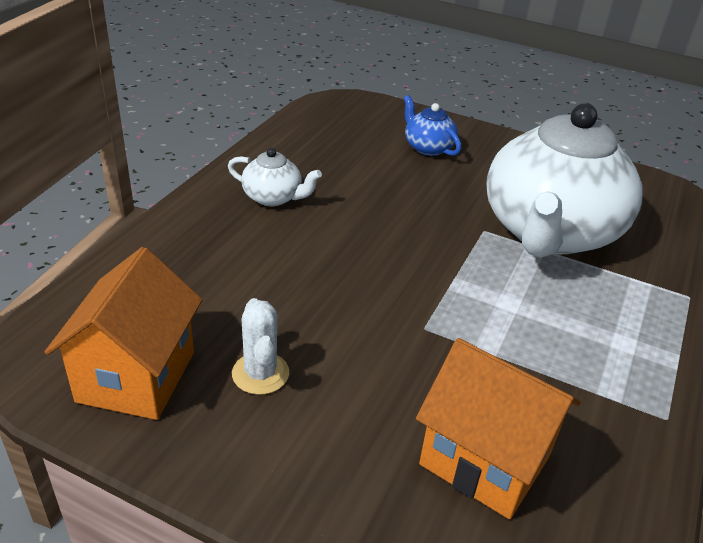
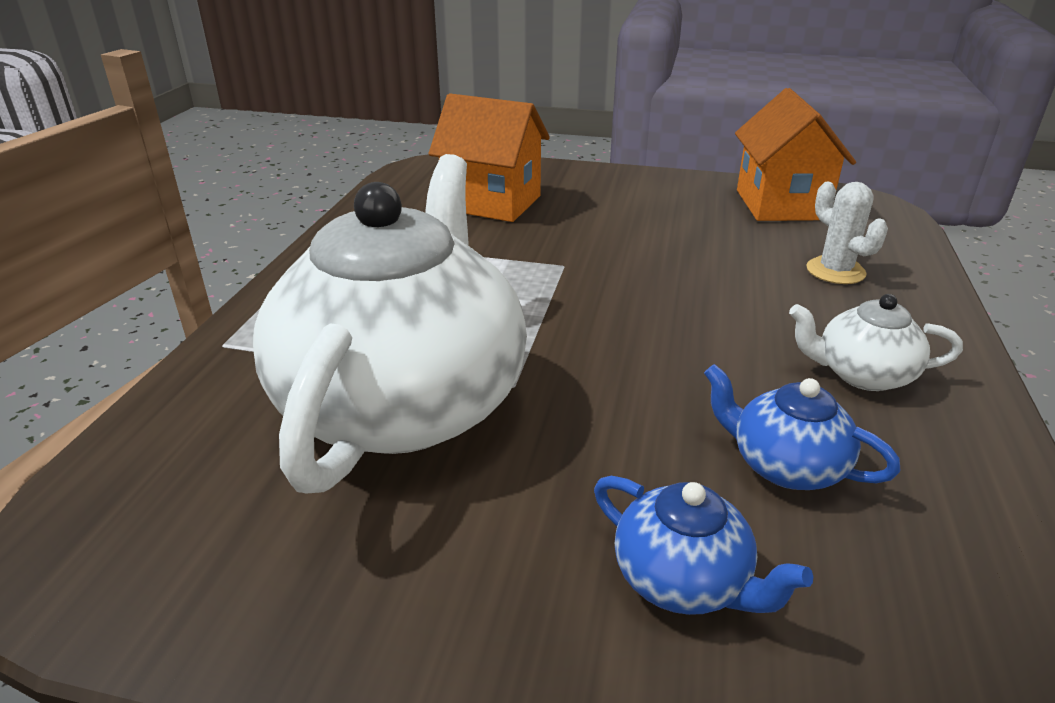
camera: 170 degrees right, 5 degrees down
(260, 373) = (690, 218): white cactus -> white cactus (835, 271)
(358, 169) = (785, 466): none -> blue teapot

